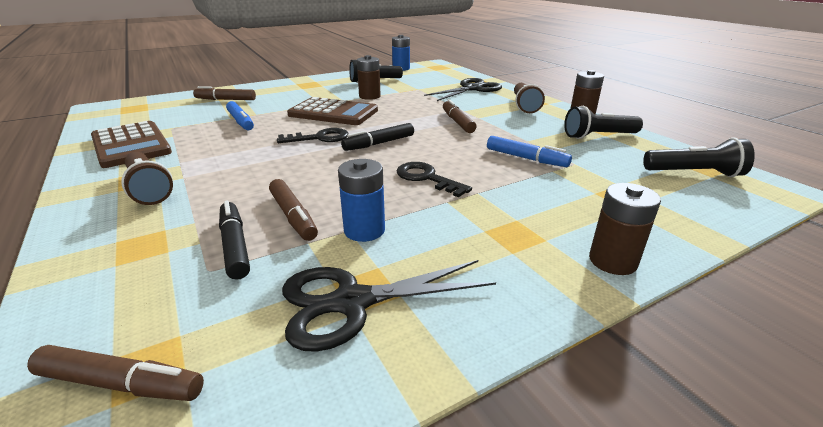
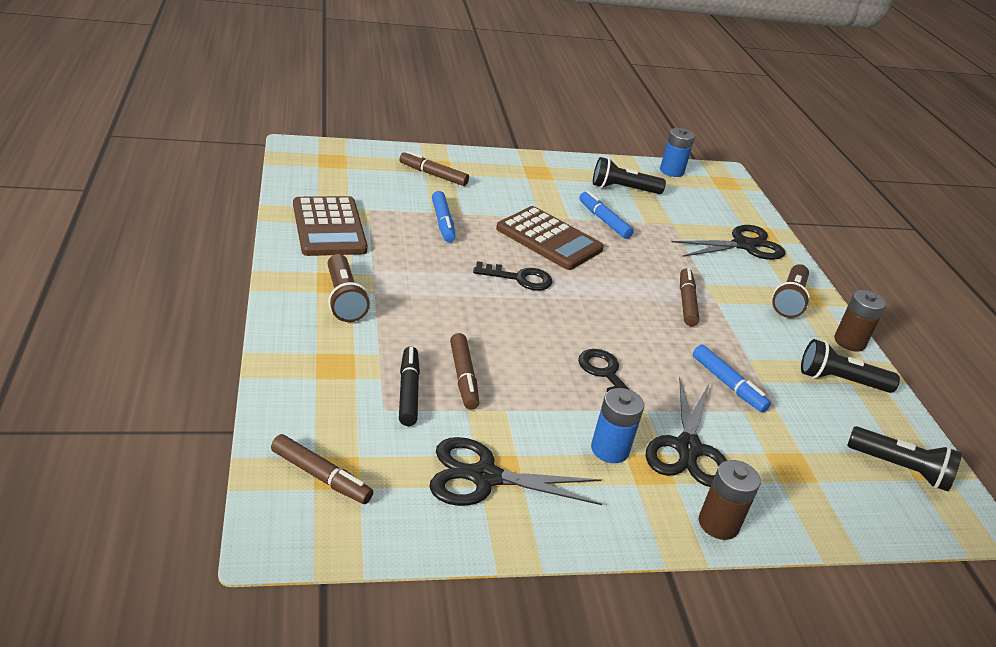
camera: 15 degrees right, 5 degrees up
(364, 230) = (519, 415): blue battery -> blue battery (610, 449)
(369, 96) = (604, 220): brown battery -> blue marker
(379, 143) = (579, 308): black marker -> none
(533, 209) = (688, 448): none -> black scissors

